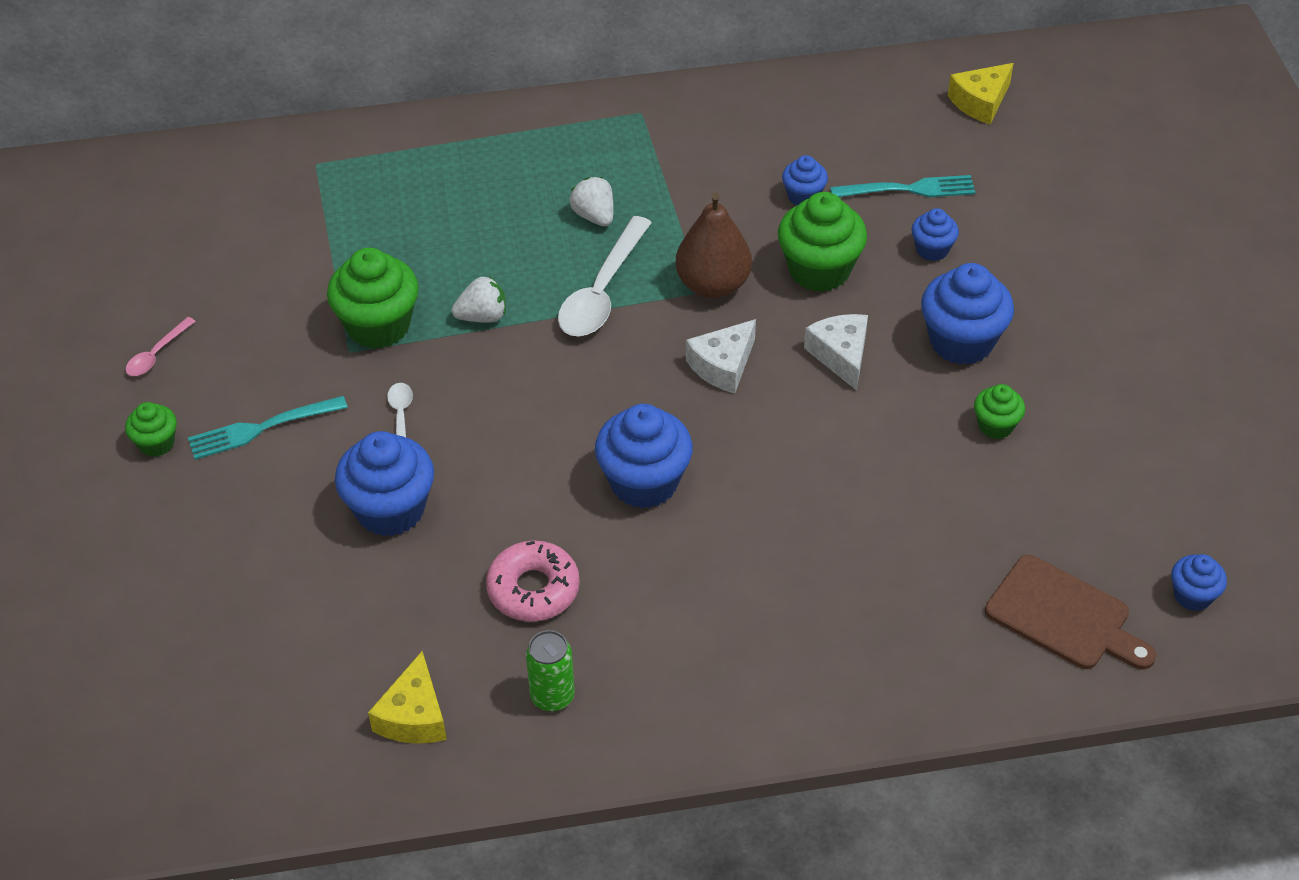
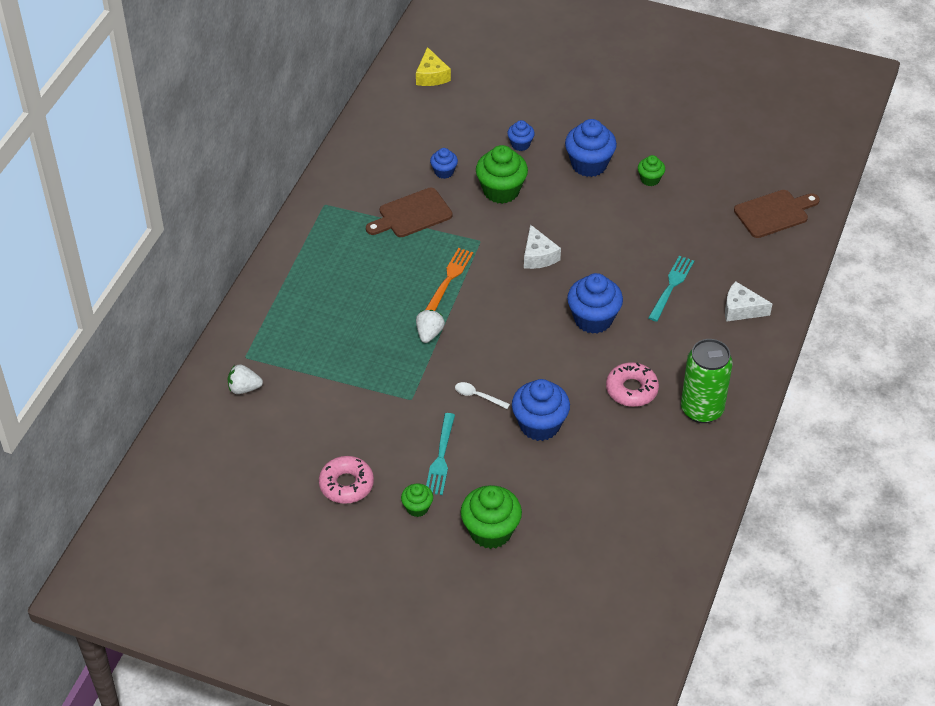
camera: 60 degrees left, 0 degrees up
(156, 354) = (346, 484): pink spoon -> pink donut
(378, 326) = (402, 379): green cupcake -> green cupcake (490, 531)
(414, 716) = (679, 466): yellow cheese -> none
(552, 696) = (701, 409): green can -> green can, size x1.79
(594, 216) = (390, 257): white strawberry -> white strawberry (244, 388)
(602, 291) = (449, 278): white spoon -> orange fork
(693, 201) = (412, 214): none -> brown cutting board
(713, 285) = (479, 234): brown pear -> none
(840, 355) = (565, 210): white cheese -> white cheese (741, 309)
(908, 189) = (471, 132): turquoise fork -> turquoise fork (671, 286)
(1192, 596) = (790, 167): blue cupcake -> none

